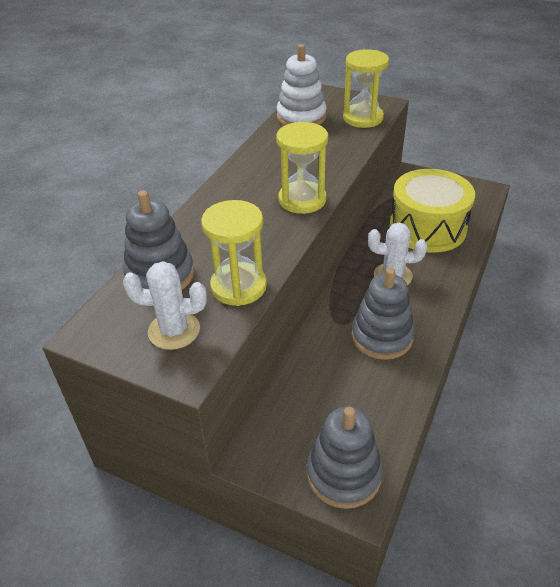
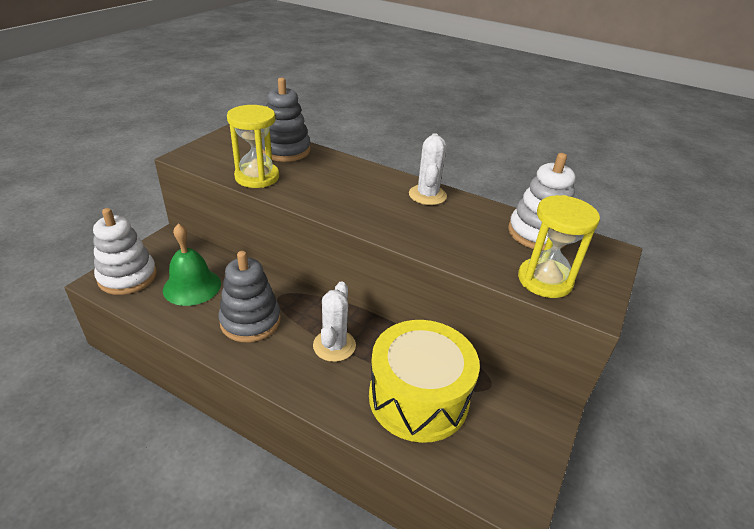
camera: 90 degrees right, 5 degrees down
(174, 330) = (225, 153): white cactus -> white cactus (427, 195)
(302, 200) = (366, 216): yellow hourglass -> none
(343, 474) = (127, 277): grey stacking toy -> white stacking toy
(344, 400) = (192, 286): none -> green bell

